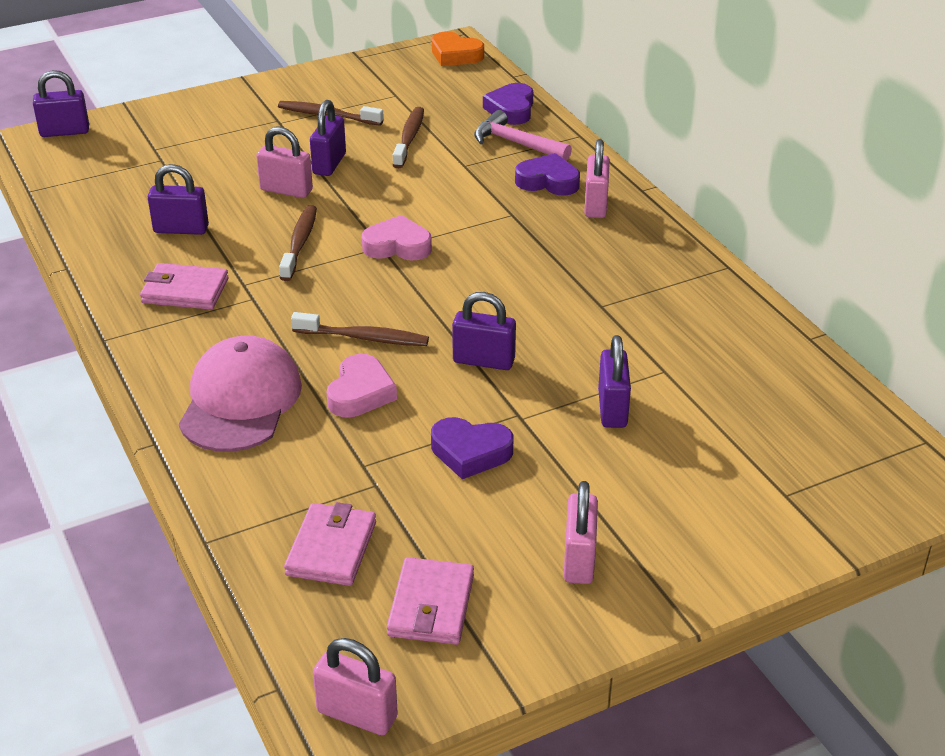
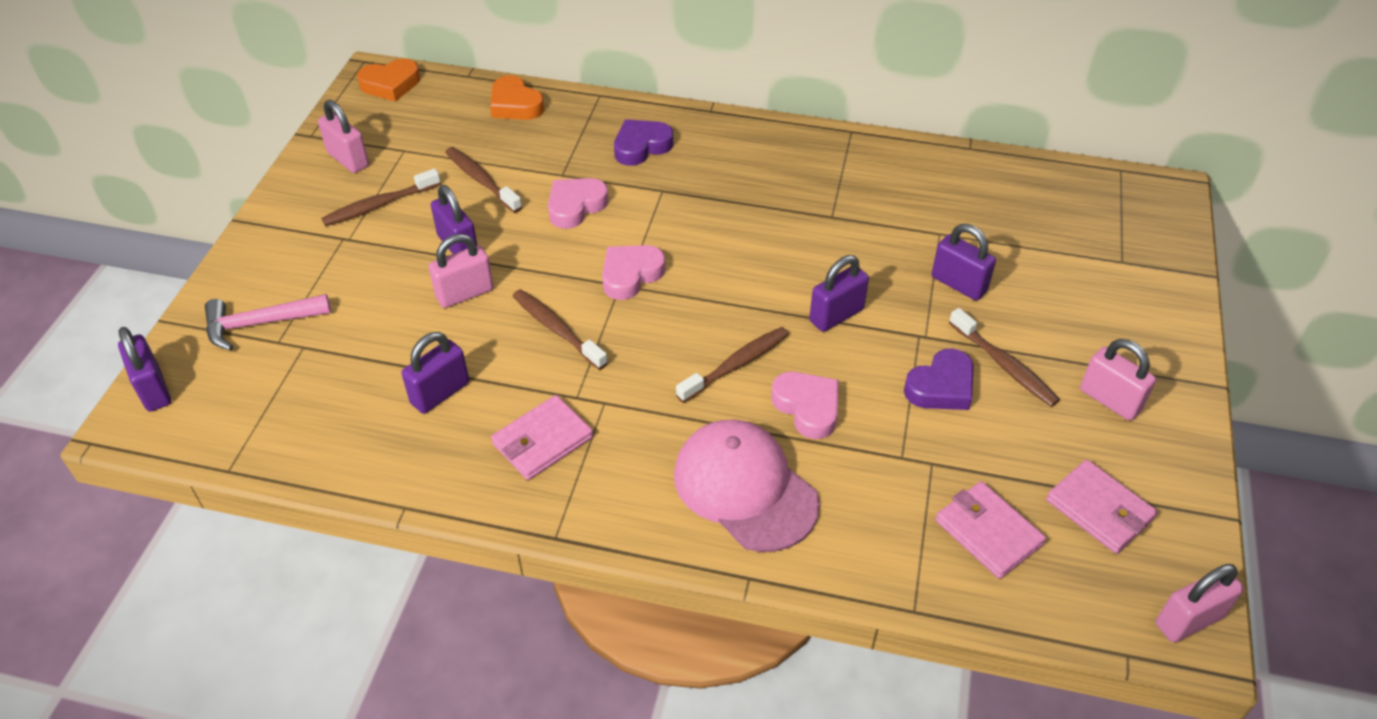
camera: 50 degrees left, 10 degrees up
(64, 132) = (154, 389): purple padlock -> purple padlock turned 60 degrees counterclockwise
(438, 187) = (575, 206): none -> pink heart
(511, 109) = (515, 105): purple heart -> orange heart
(516, 143) = (567, 131): pink hammer -> pink hammer (260, 324)
(543, 477) = (1004, 365): none -> brown toothbrush
(595, 205) = (702, 143): pink padlock -> pink padlock (348, 159)

